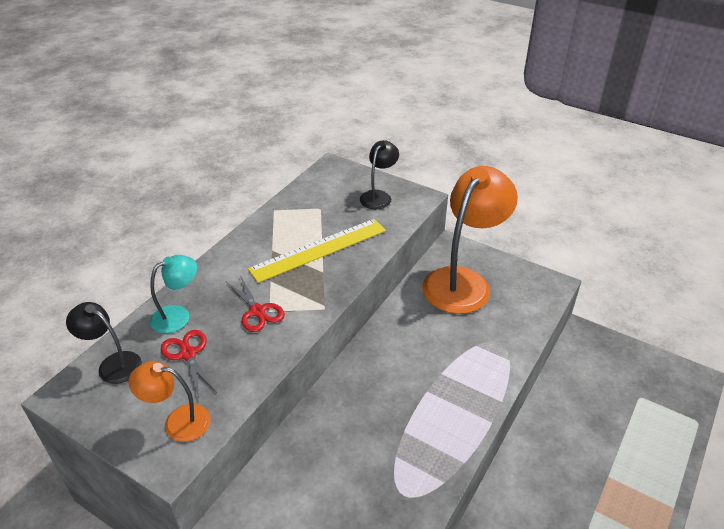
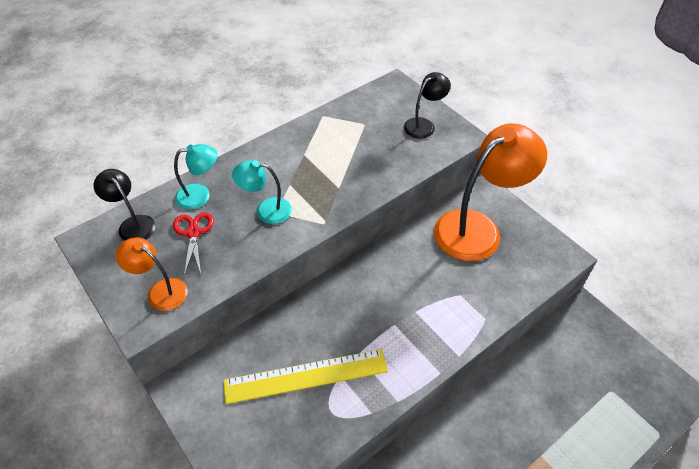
camera: 20 degrees right, 10 degrees up
(257, 311) = (266, 210): red scissors -> turquoise lamp
(319, 249) = (345, 165): yellow ruler -> yellow ruler (306, 376)

